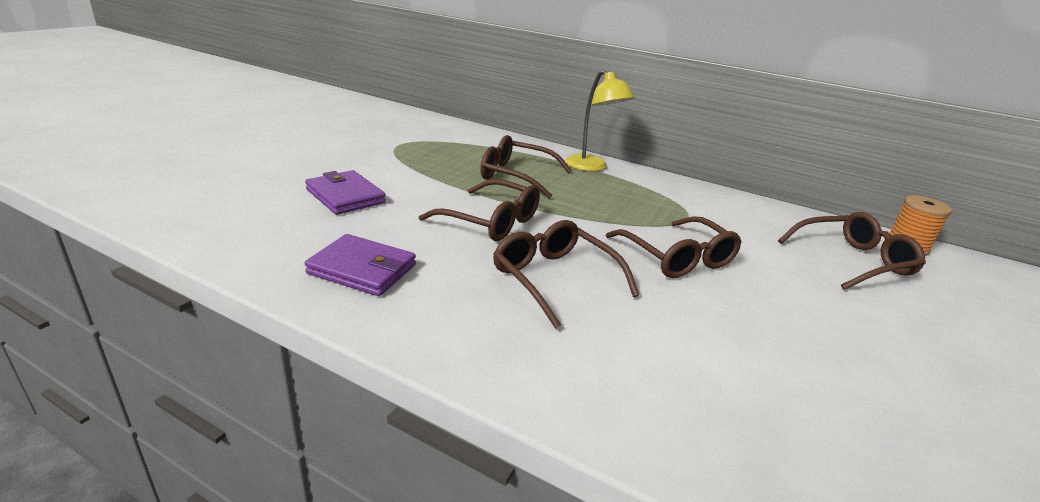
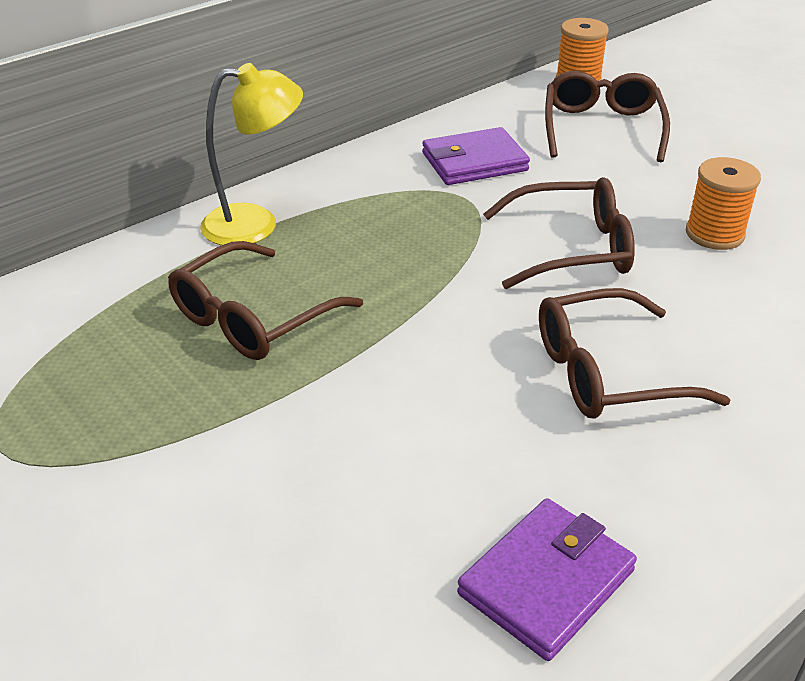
camera: 65 degrees left, 10 degrees up
(345, 196) = (246, 575): purple wallet -> purple wallet (474, 162)
(490, 221) = (419, 393): brown glasses -> none
(773, 320) = (714, 234): none -> orange spool

